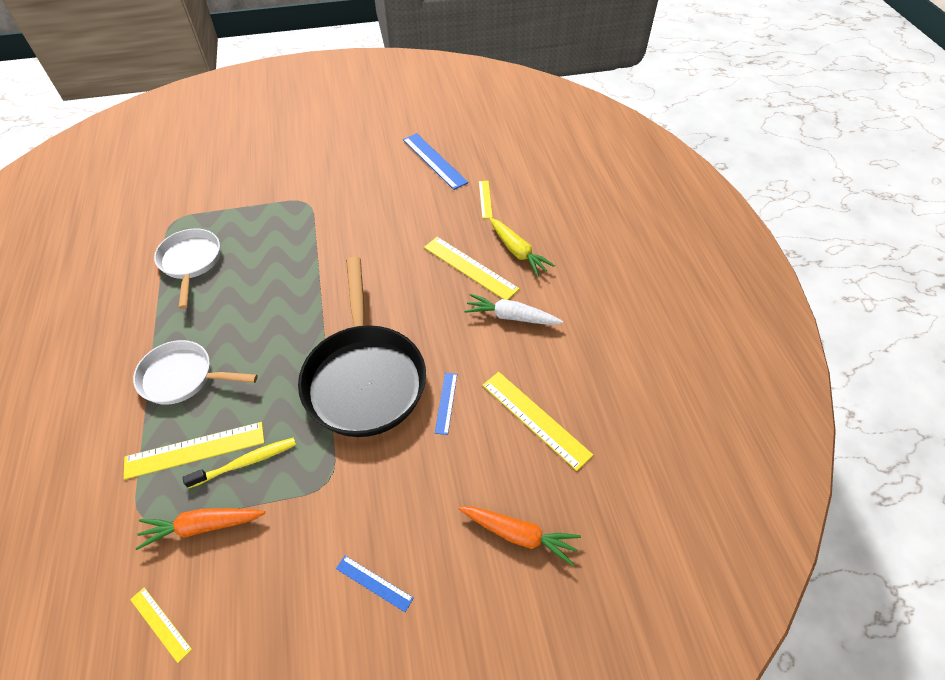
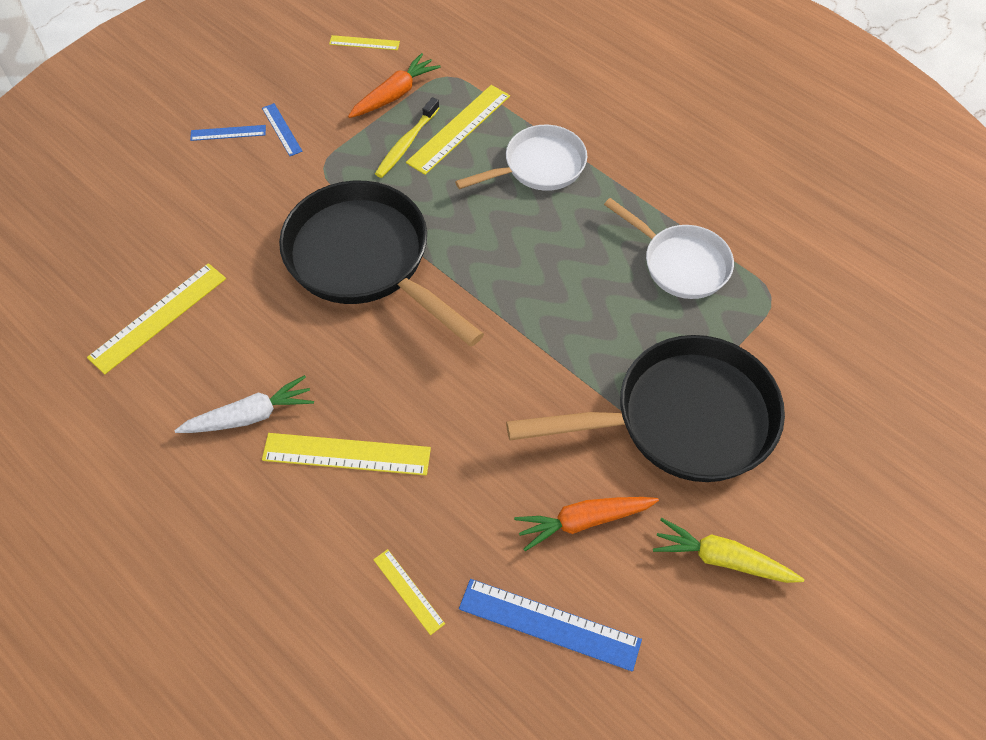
camera: 145 degrees right, 5 degrees up
(291, 195) = (683, 419): none -> black pan
(446, 402) = (262, 283): blue ruler -> blue ruler (281, 129)
(517, 251) = (299, 520): yellow carrot -> yellow carrot (722, 559)
(519, 534) = (125, 219): orange carrot -> orange carrot (583, 521)
(535, 419) = (158, 317): yellow ruler -> yellow ruler turned 60 degrees counterclockwise

